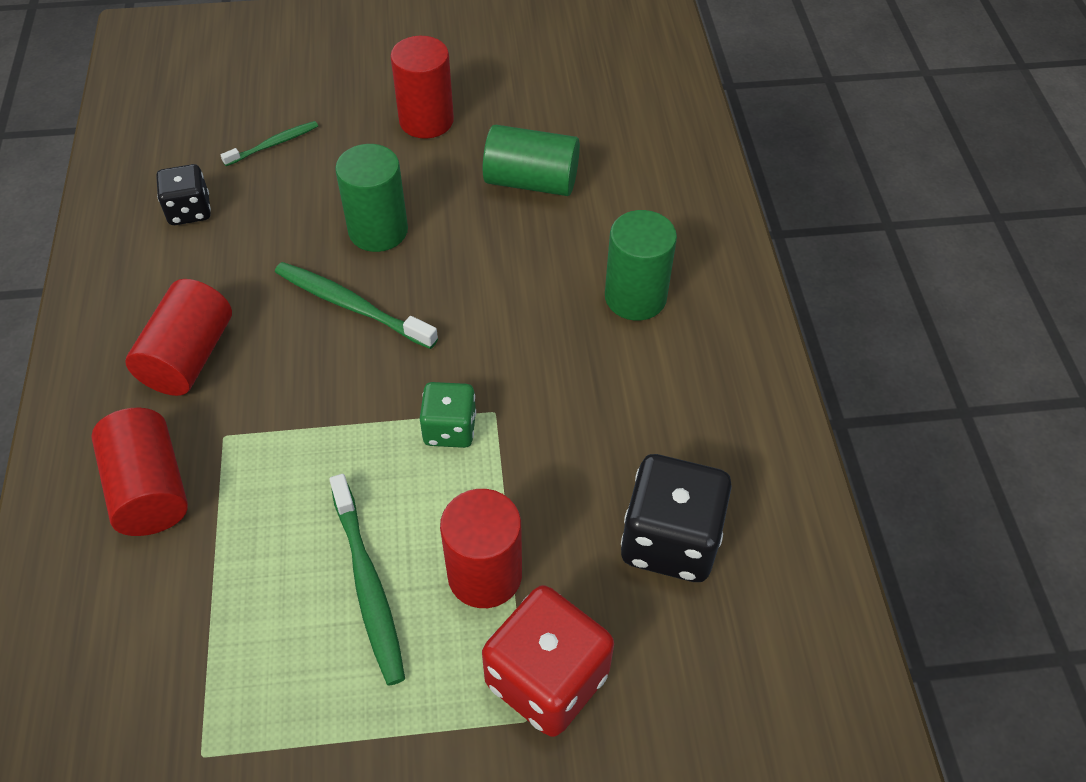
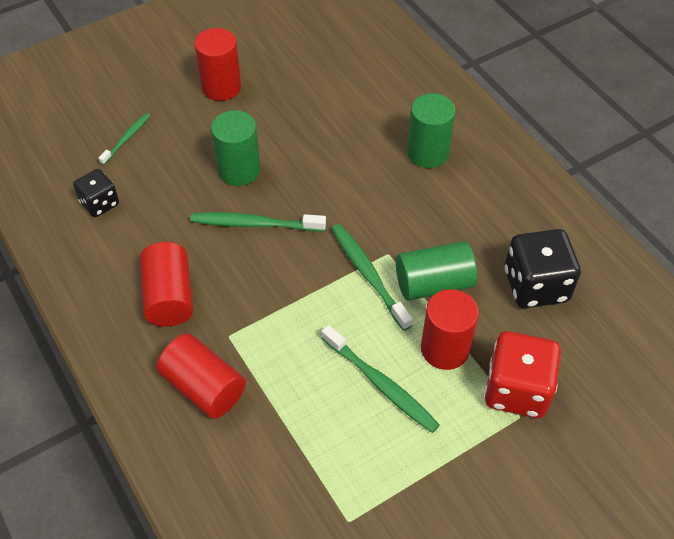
camera: 25 degrees left, 0 degrees up
(450, 429) = (368, 274): green dice -> green toothbrush
(531, 181) = (317, 103): green cylinder -> green cylinder (433, 284)

